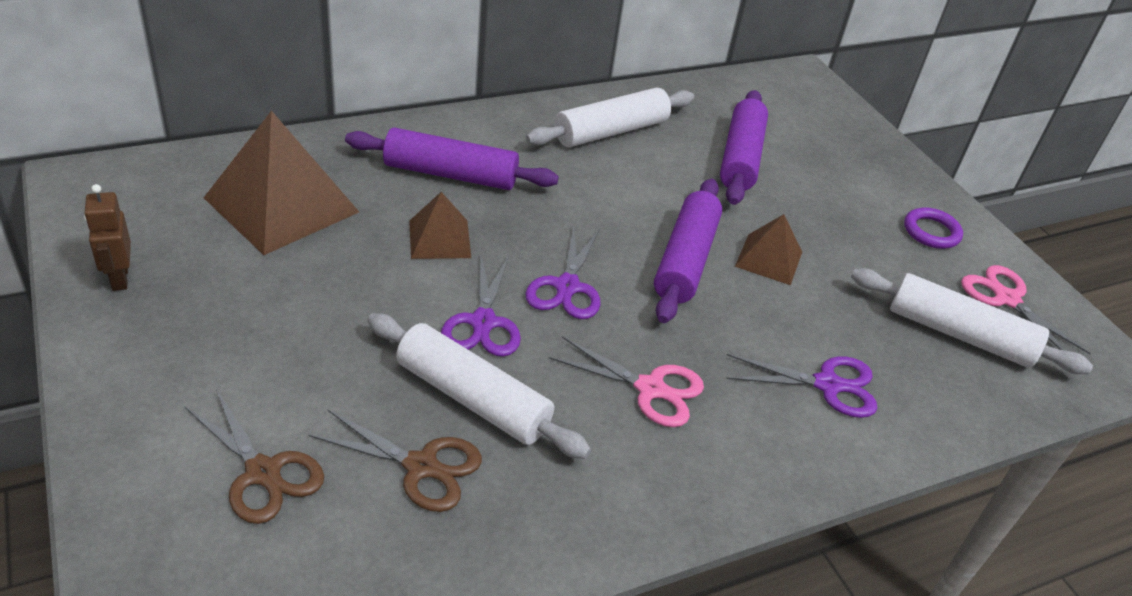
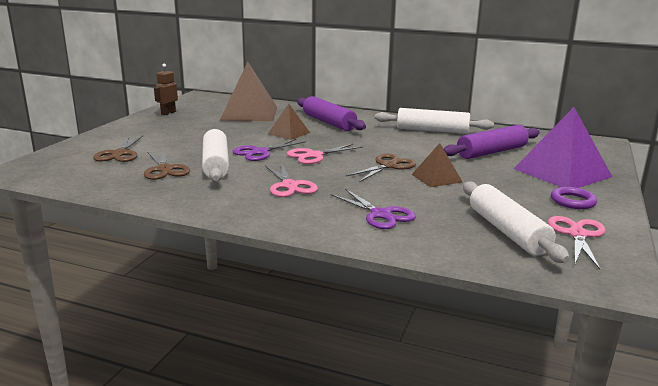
camera: 50 degrees right, 20 degrees down
(567, 287) = (314, 156): purple scissors -> pink scissors
(685, 260) = (388, 166): purple rolling pin -> brown scissors
(854, 171) = (562, 172): none -> purple pyramid

